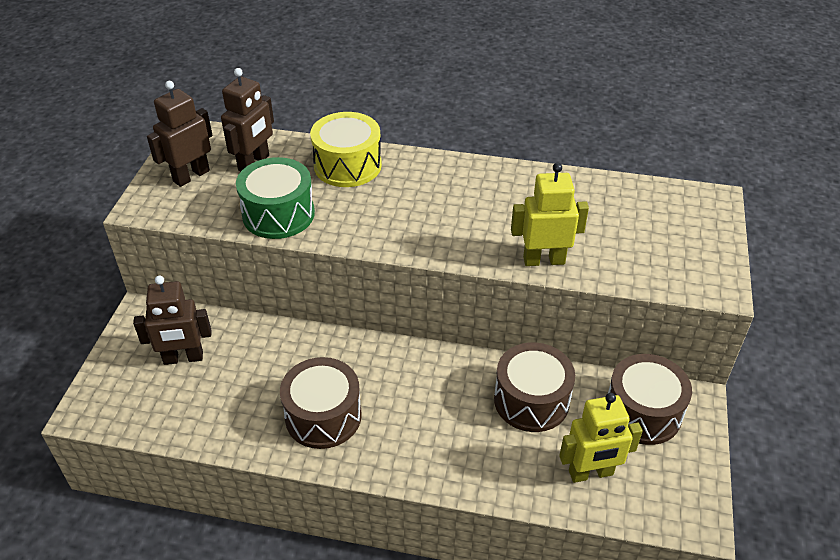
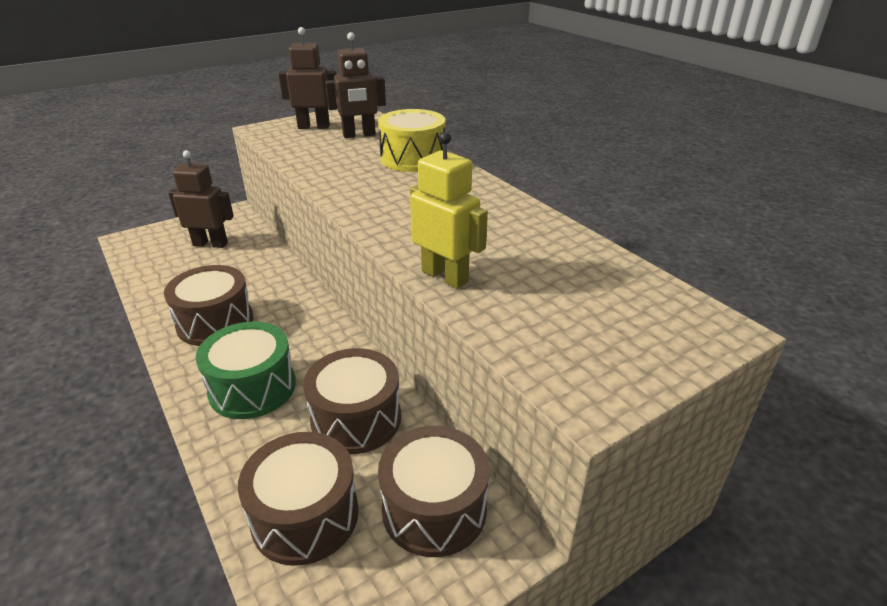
camera: 45 degrees right, 10 degrees down
(183, 358) = (210, 244): brown robot -> brown robot turned 150 degrees clockwise
(278, 214) = (320, 162): green drum -> green drum (252, 388)
(591, 473) = (305, 515): yellow robot -> brown drum

